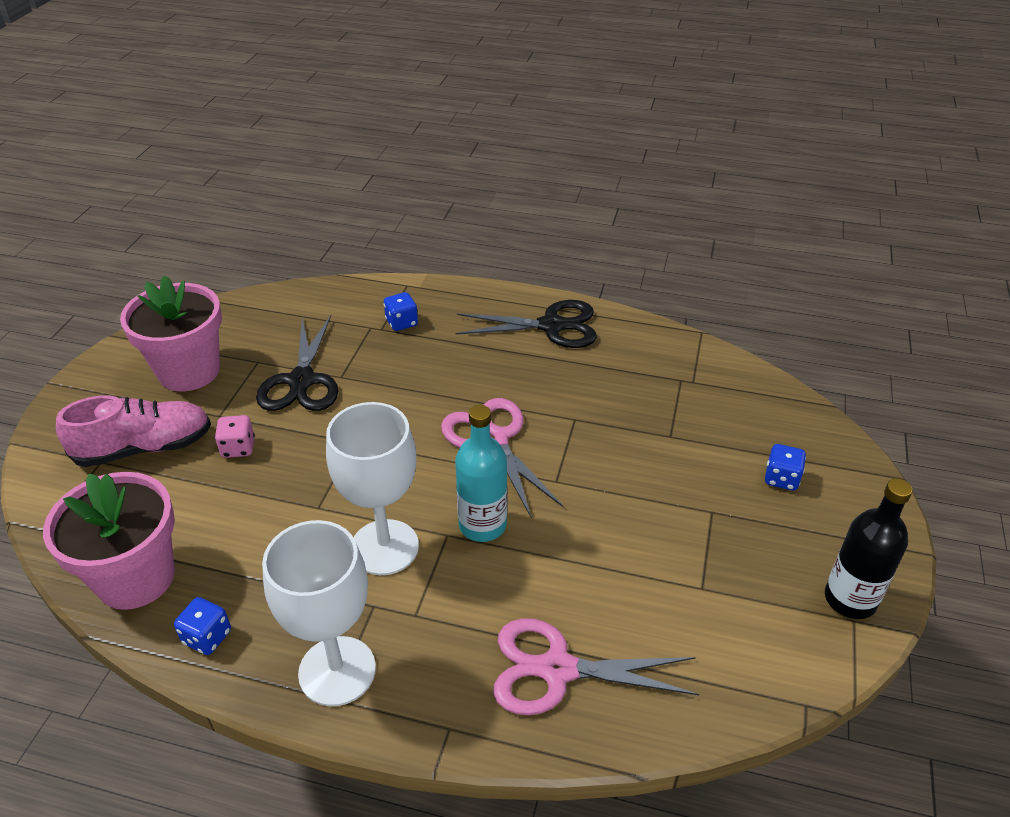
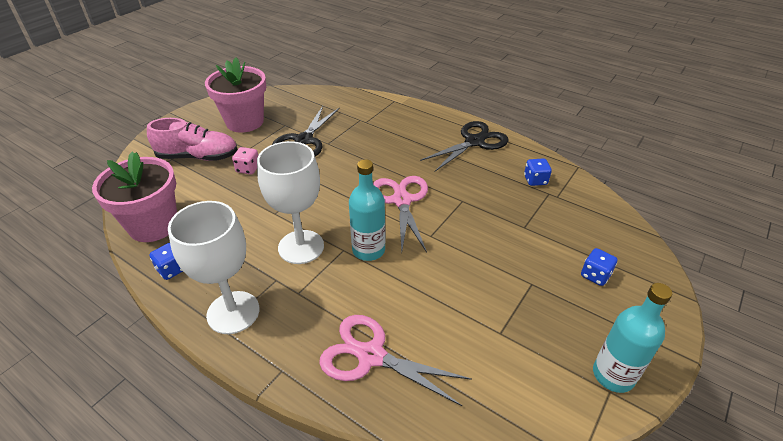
camera: 20 degrees right, 0 degrees up
(402, 323) = (380, 121): blue dice -> blue dice (535, 180)
(551, 326) = (474, 142): black scissors -> black scissors turned 60 degrees counterclockwise
(850, 599) = (613, 375): black bottle -> turquoise bottle

